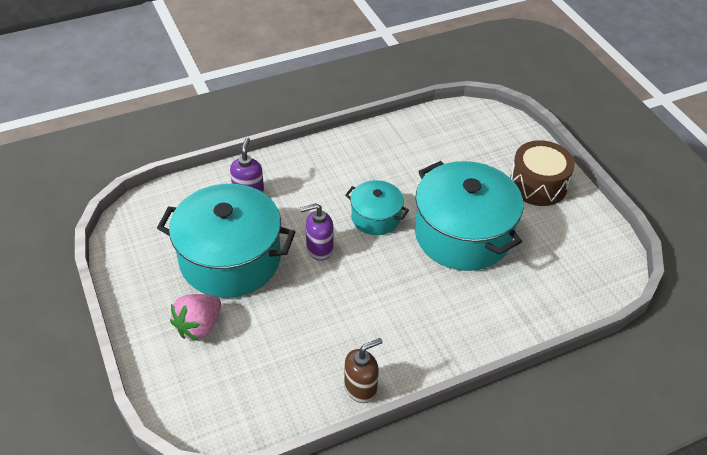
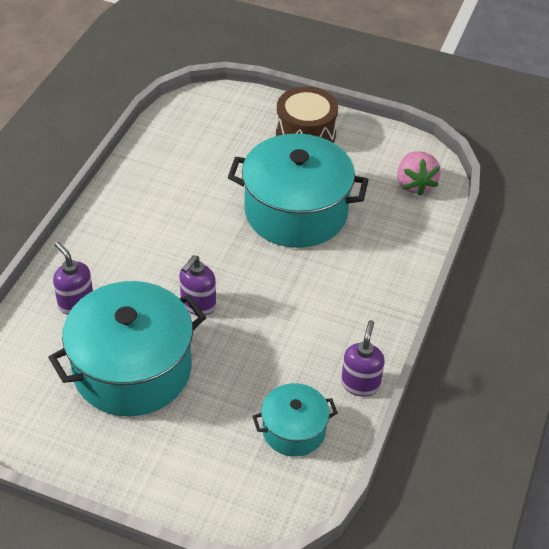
camera: 45 degrees left, 0 degrees up
(199, 326) = (176, 442): pink strawberry -> pink strawberry (415, 184)
(361, 388) = (360, 384): brown soap dispenser -> purple soap dispenser
(375, 217) = (212, 246): turquoise pot -> turquoise pot (294, 430)

